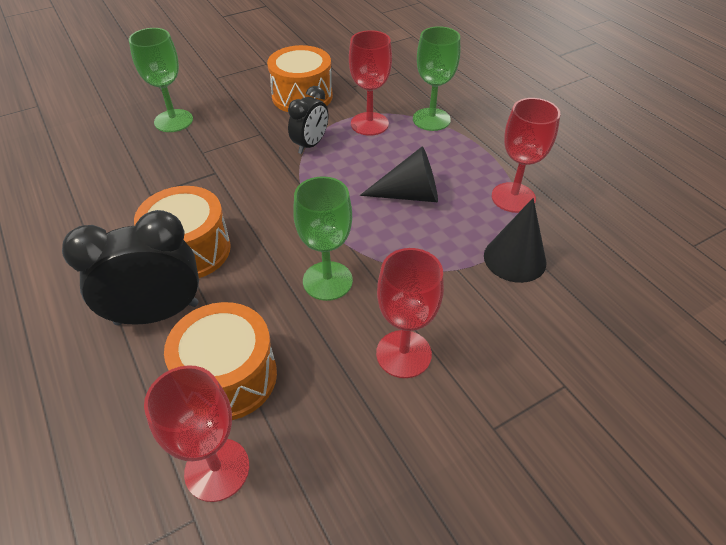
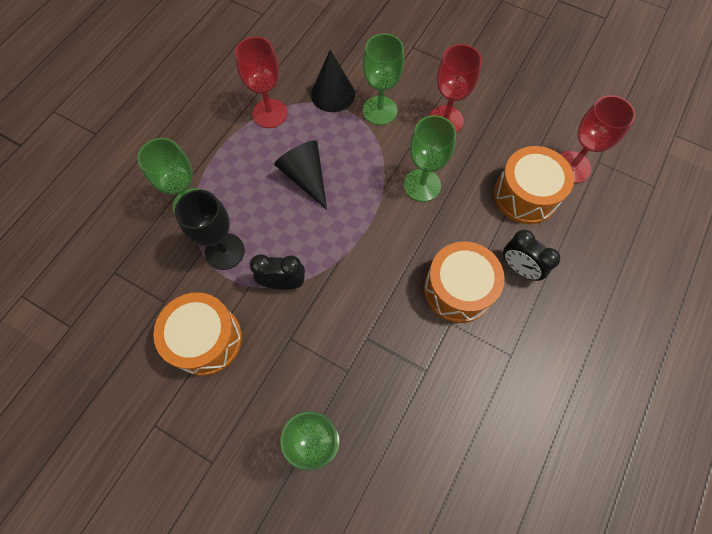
camera: 120 degrees left, 20 degrees up
(157, 313) = (519, 268): black clock -> black clock, size x0.61
(369, 124) = (225, 251): red goblet -> black goblet
(462, 292) = (380, 110): none -> green goblet

